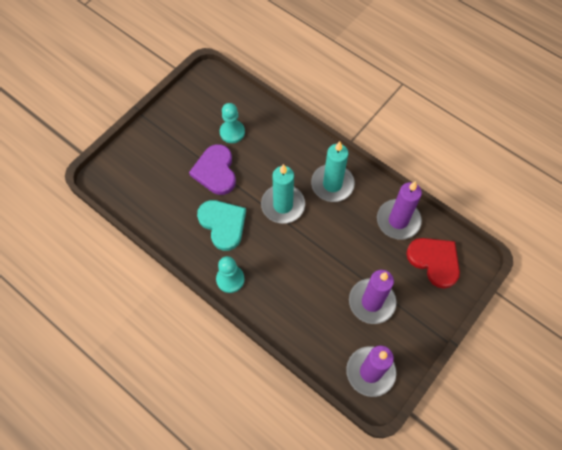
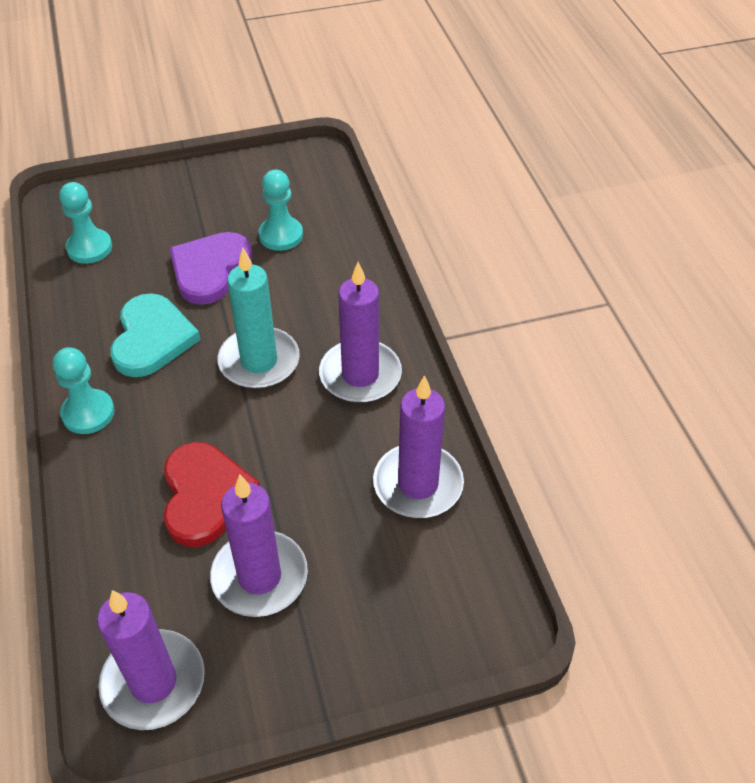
camera: 35 degrees right, 15 degrees down
(143, 195) = (89, 248): none -> turquoise pawn
(332, 184) = (360, 375): turquoise candle -> purple candle
(434, 261) = (424, 582): red heart -> red heart (205, 496)

